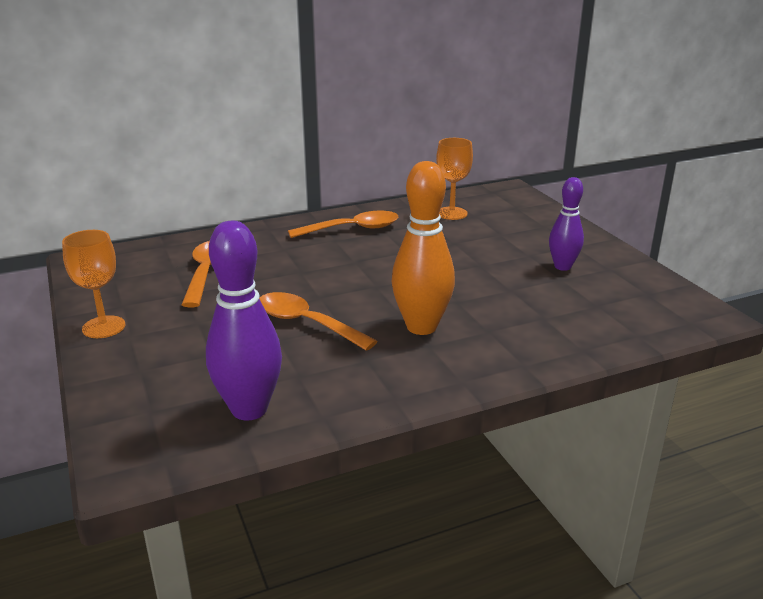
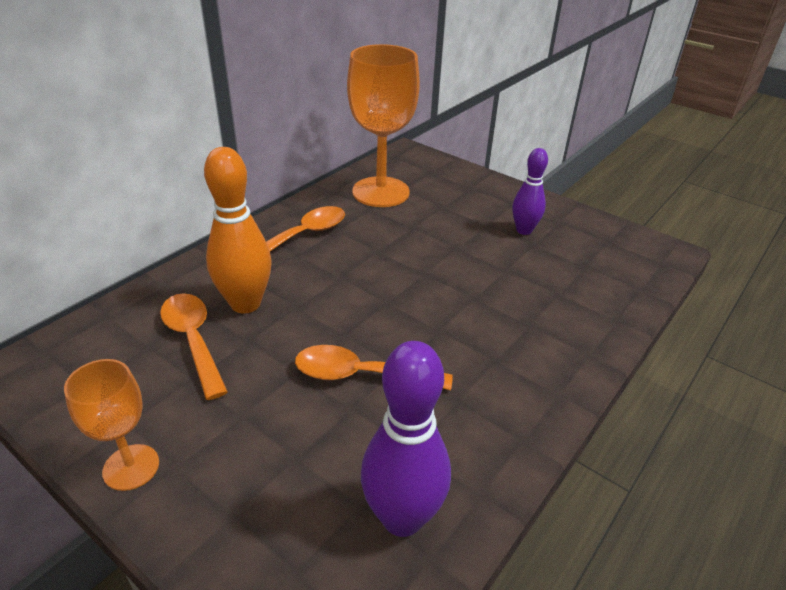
camera: 30 degrees left, 10 degrees up
(421, 327) = (471, 340): orange bowling pin -> orange bowling pin (245, 304)
(451, 213) = (380, 192): orange goblet -> orange goblet, size x1.83

